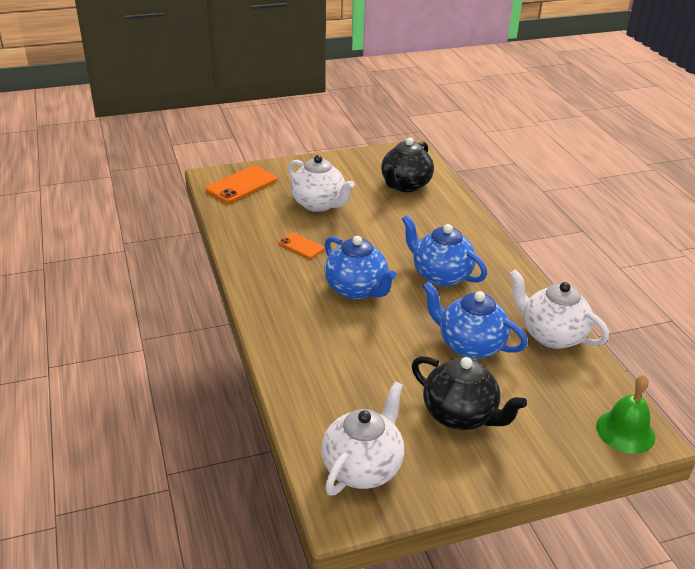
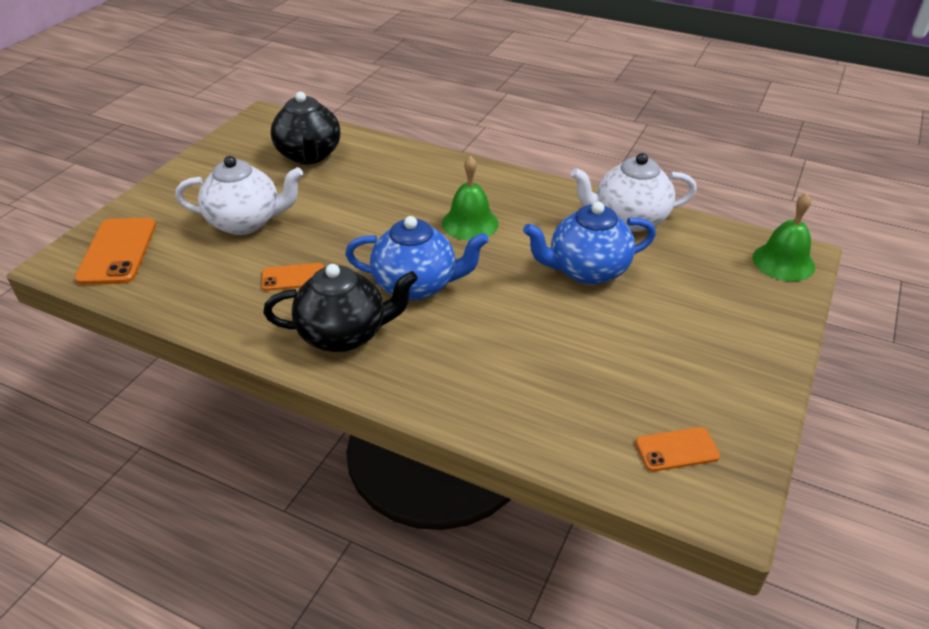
camera: 45 degrees left, 5 degrees up
(363, 467) = (677, 449): white teapot -> orange phone
(440, 275) = (470, 223): blue teapot -> green bell
(460, 415) = (672, 338): black teapot -> black teapot (344, 334)

